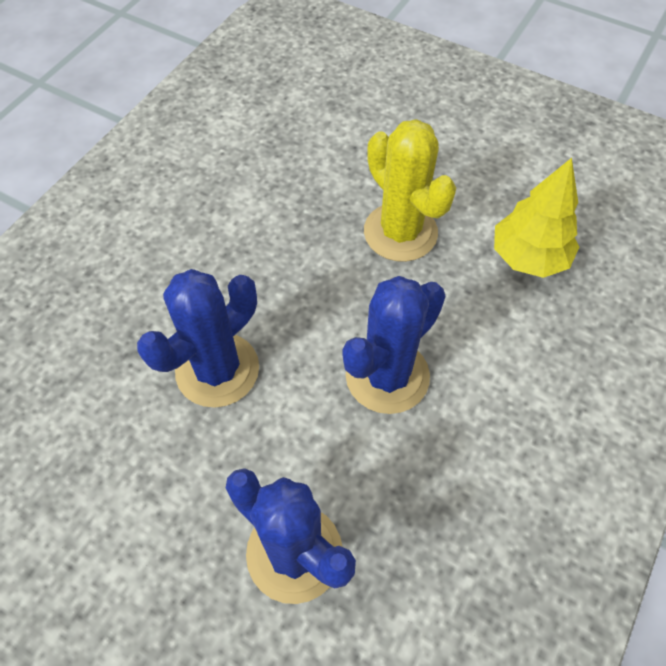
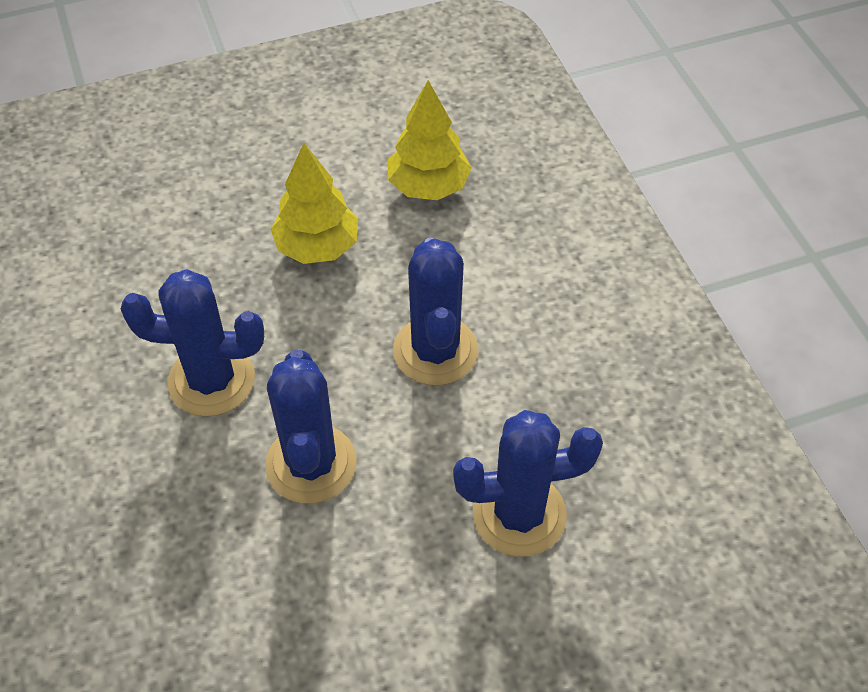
camera: 50 degrees left, 5 degrees down
(232, 259) = (211, 380): none -> blue cactus
(400, 232) = (317, 246): yellow cactus -> yellow tree

